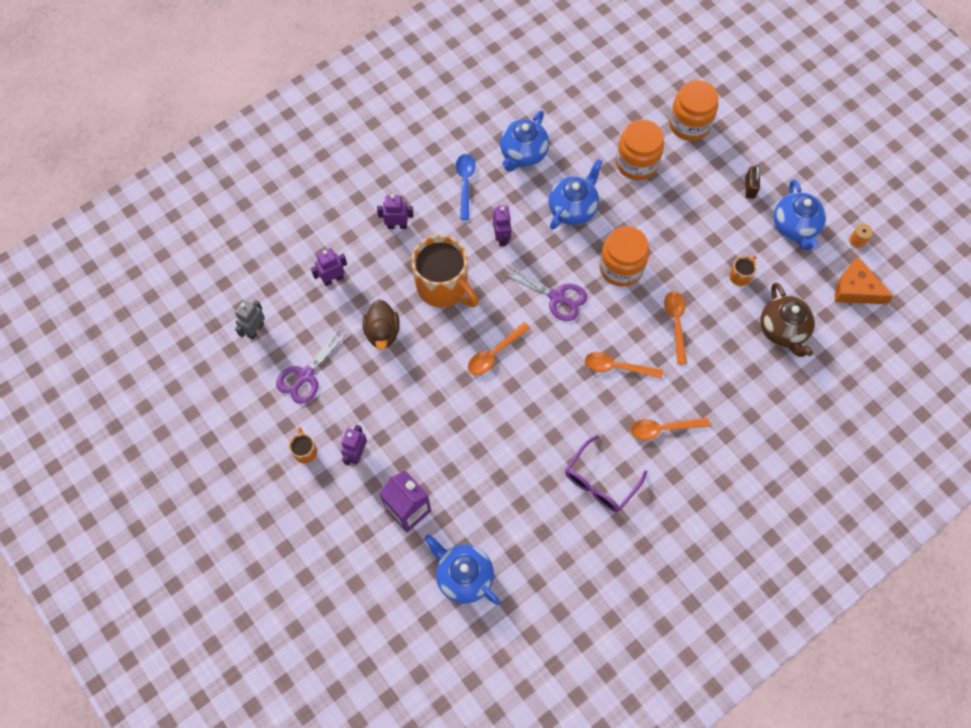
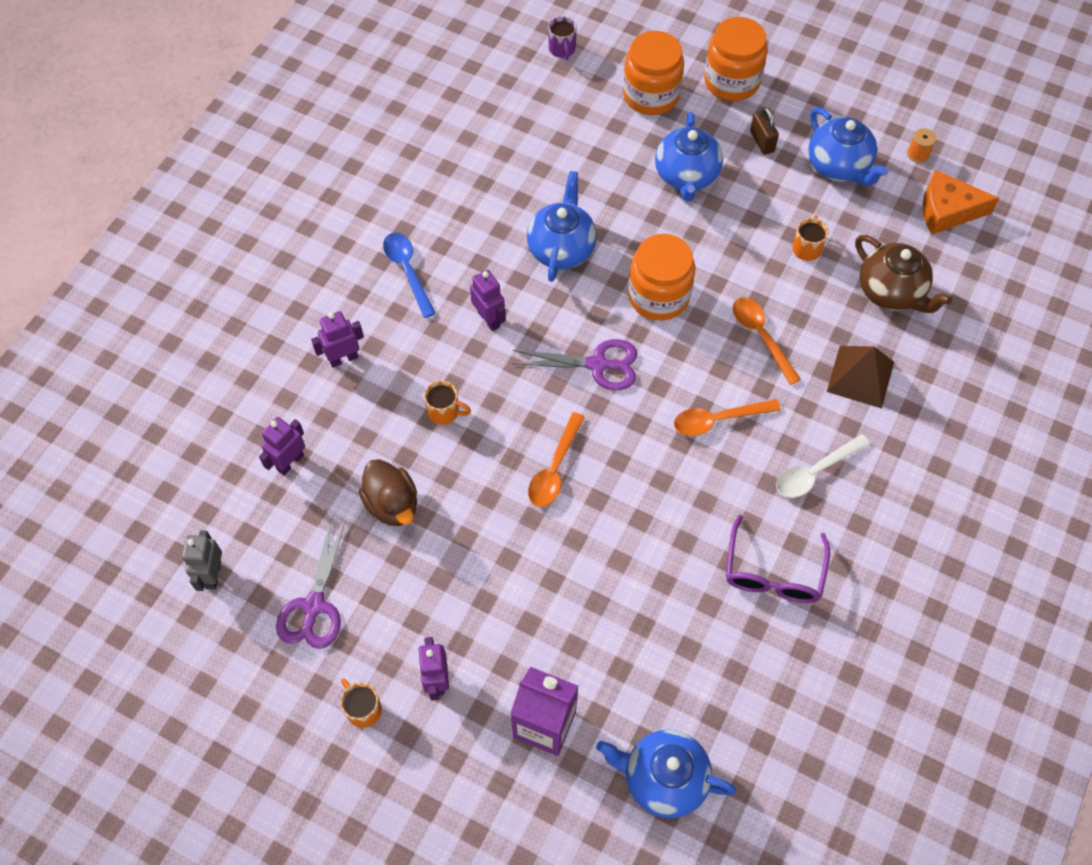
camera: 25 degrees left, 5 degrees down
(443, 287) = (444, 412): orange mug -> orange mug, size x0.43
(523, 154) = (464, 207): blue teapot -> blue teapot (686, 177)
(636, 163) = (611, 164): orange jar -> orange jar (731, 81)
(644, 68) = (562, 49): none -> purple mug
(662, 429) = (814, 472): orange spoon -> white spoon
(729, 379) = (860, 376): none -> brown pyramid

